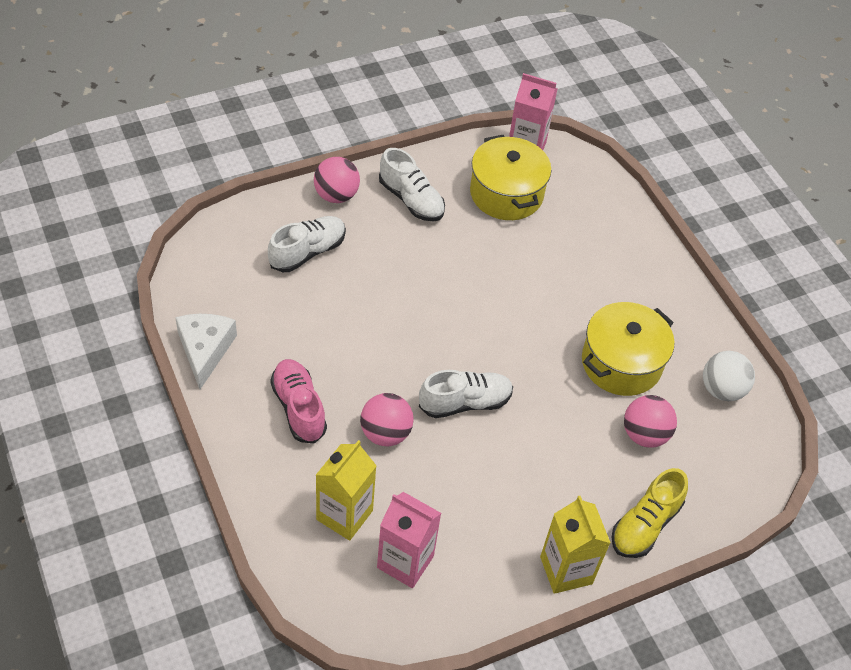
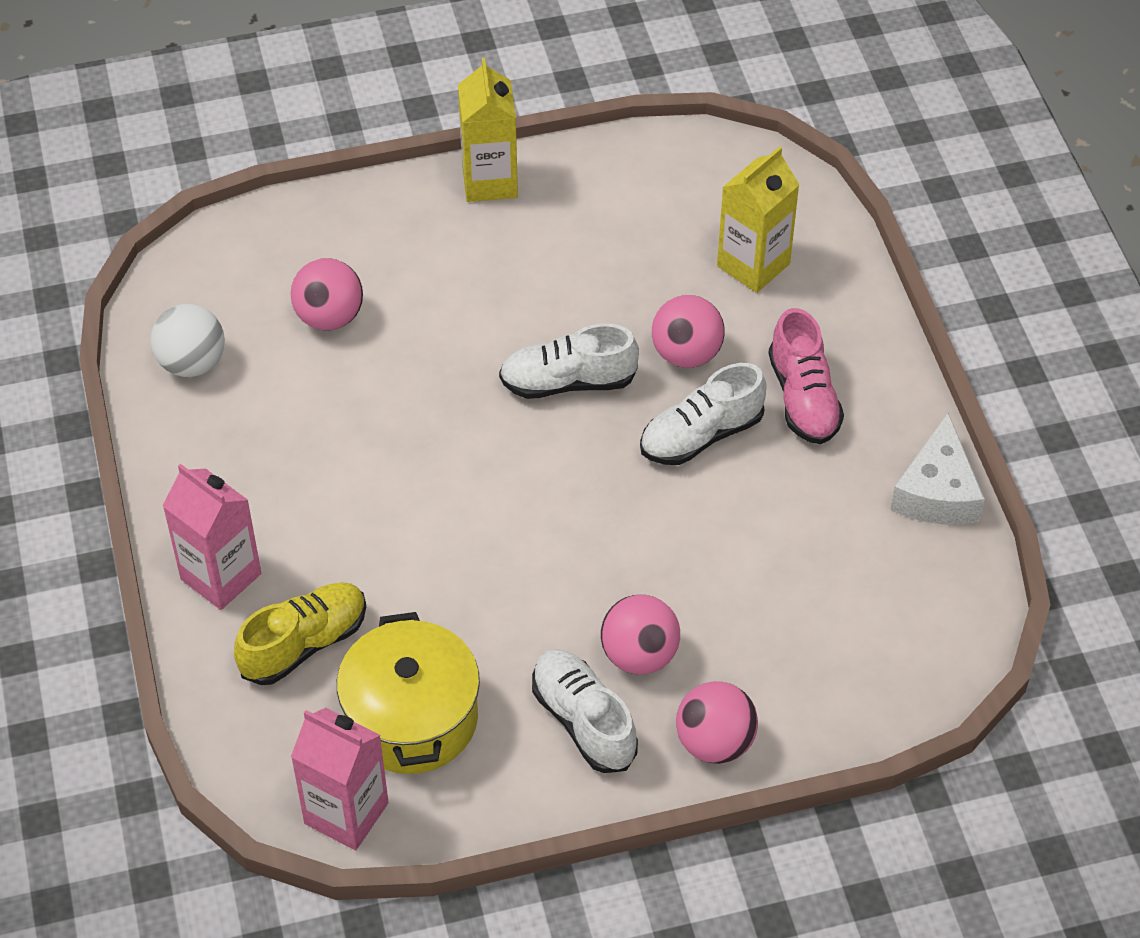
camera: 165 degrees left, 0 degrees up
(307, 252) = (773, 637): white shoe -> white shoe (701, 435)
(386, 235) = (639, 655): none -> pink ball
(405, 562) = (684, 209): pink carton -> pink carton (221, 576)
(621, 363) = (323, 413): yellow pot -> none
(645, 525) = (373, 216): yellow shoe -> yellow shoe (304, 644)

